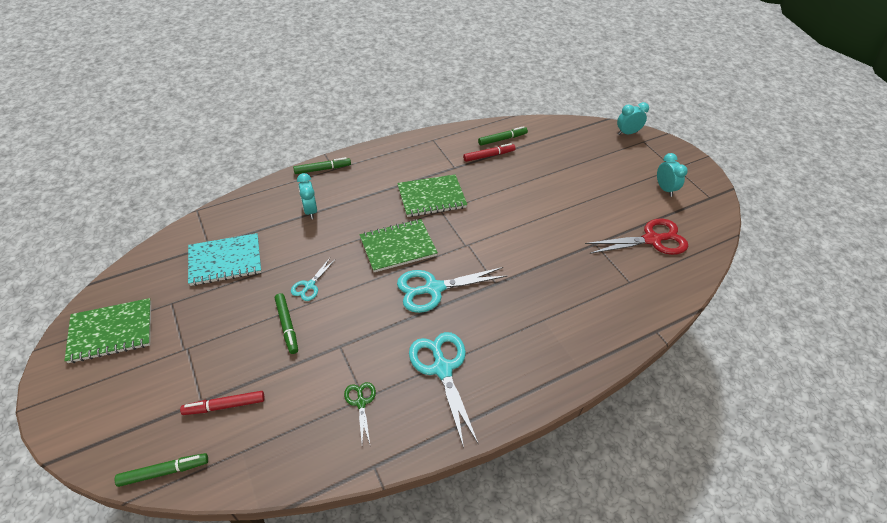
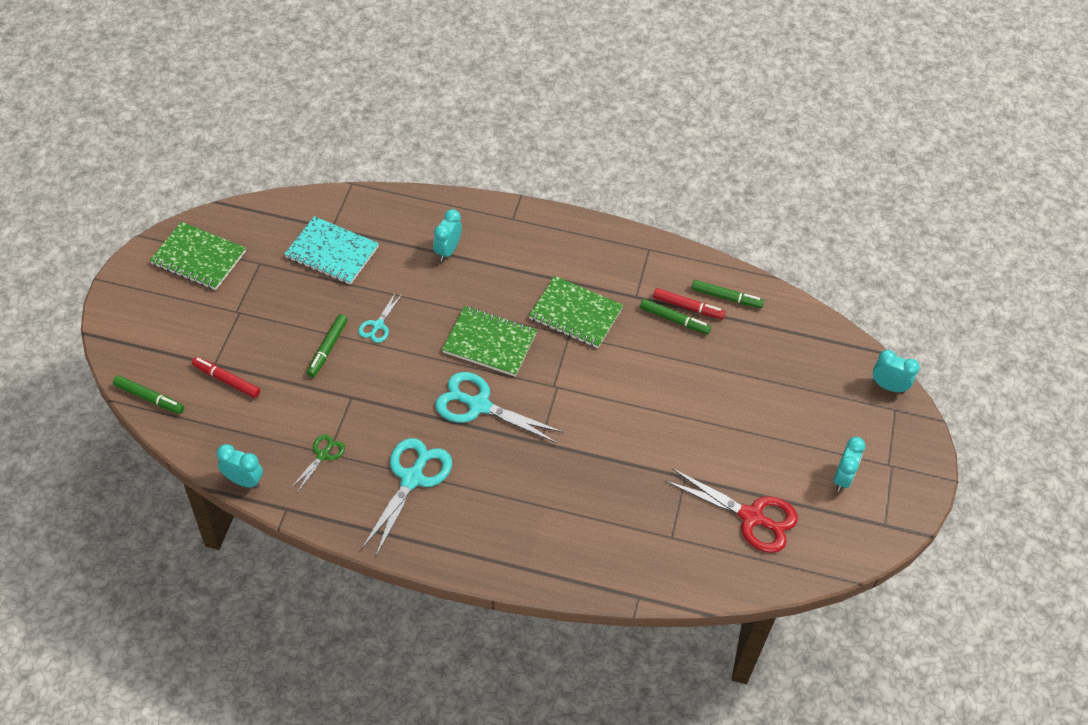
camera: 40 degrees right, 5 degrees up
(309, 285) = (378, 325): turquoise scissors -> turquoise scissors turned 45 degrees counterclockwise
(317, 473) = (243, 481): none -> turquoise clock
(322, 169) = (501, 212): green marker -> green marker (674, 320)

